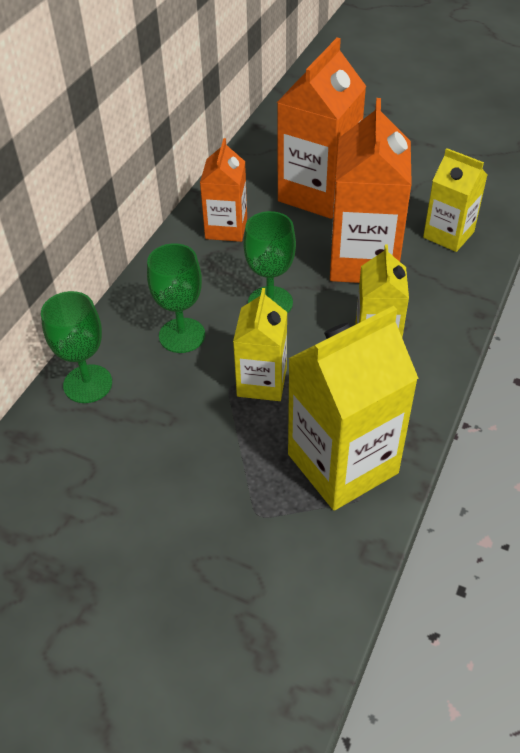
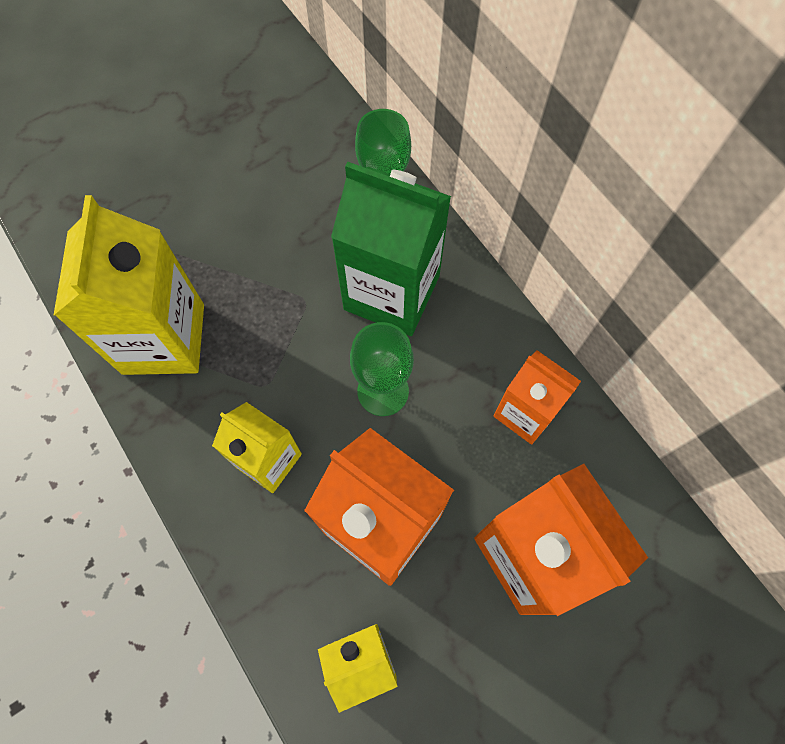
camera: 120 degrees right, 20 degrees up
(182, 335) = (391, 292): green goblet -> green carton
(262, 382) = (290, 327): yellow carton -> none

